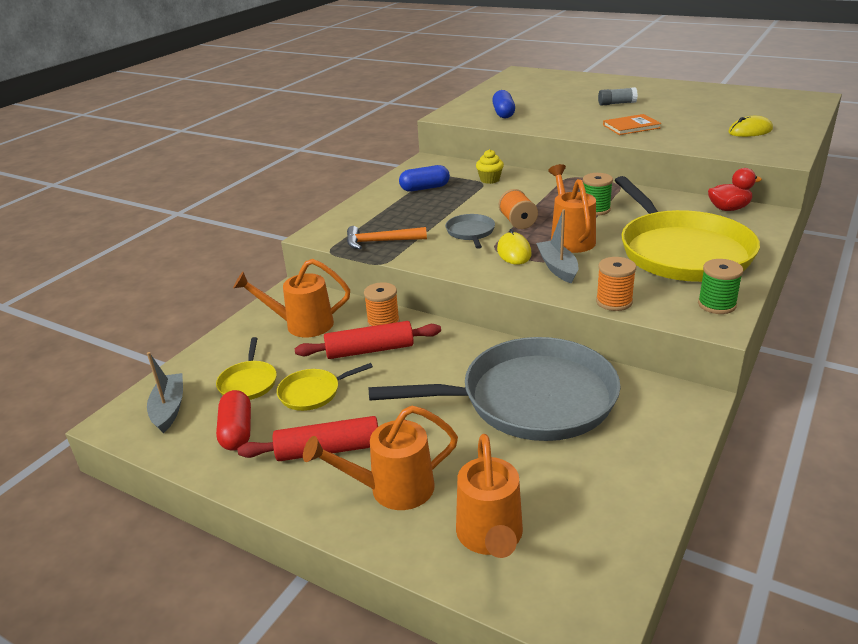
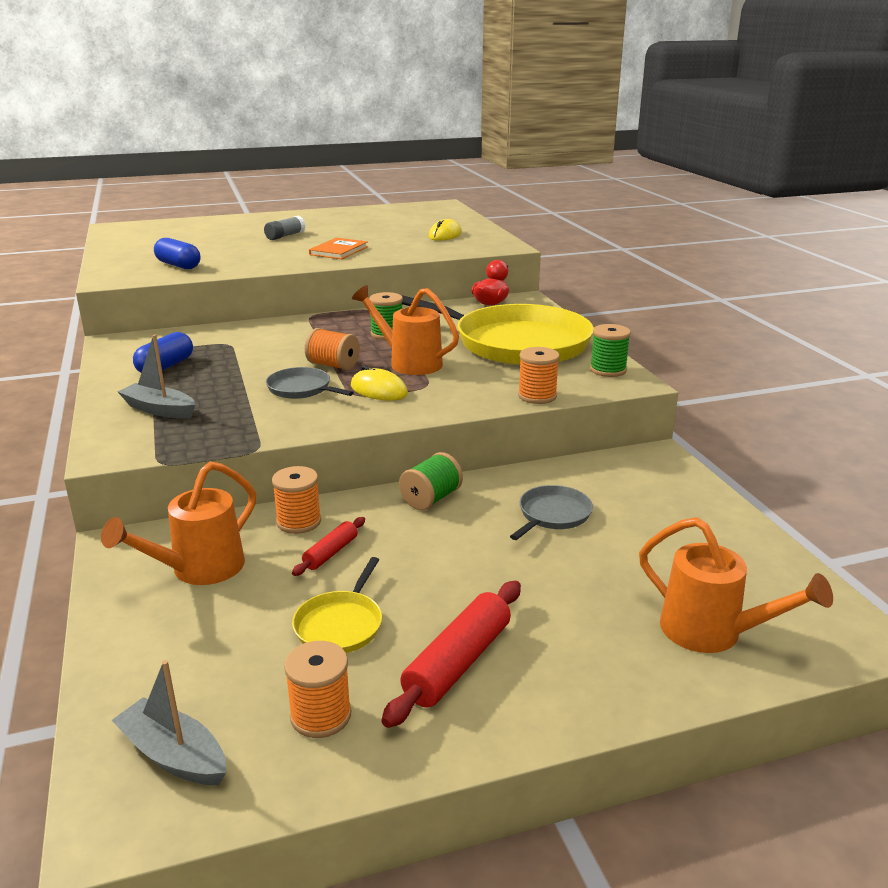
camera: 50 degrees left, 5 degrees down
(237, 431) = (320, 715): red capsule -> orange spool
(248, 382) = (238, 661): yellow pan -> none
(370, 350) = (330, 553): red rolling pin -> red rolling pin, size x0.56
(380, 242) = (212, 431): orange hammer -> none
(392, 489) = (577, 653): orange watering can -> none
(474, 347) = (431, 499): none -> green spool
(489, 180) = (230, 339): yellow cupcake -> none
(530, 399) = (552, 515): grey pan -> grey pan, size x0.42
(557, 267) = (443, 388): grey boat -> grey boat (159, 410)

